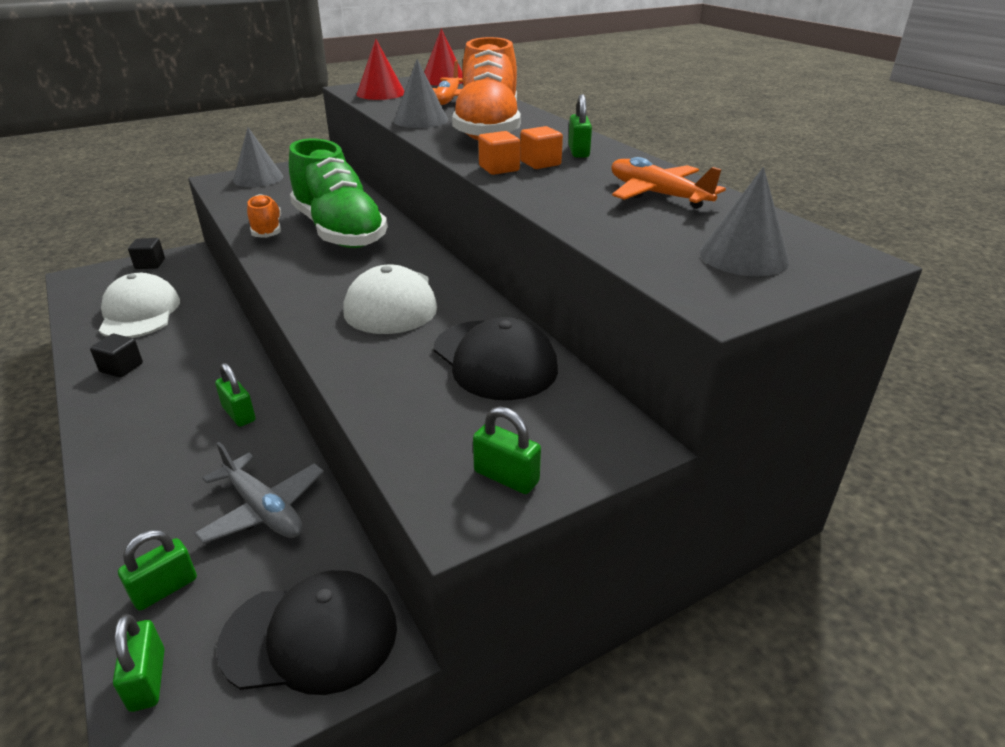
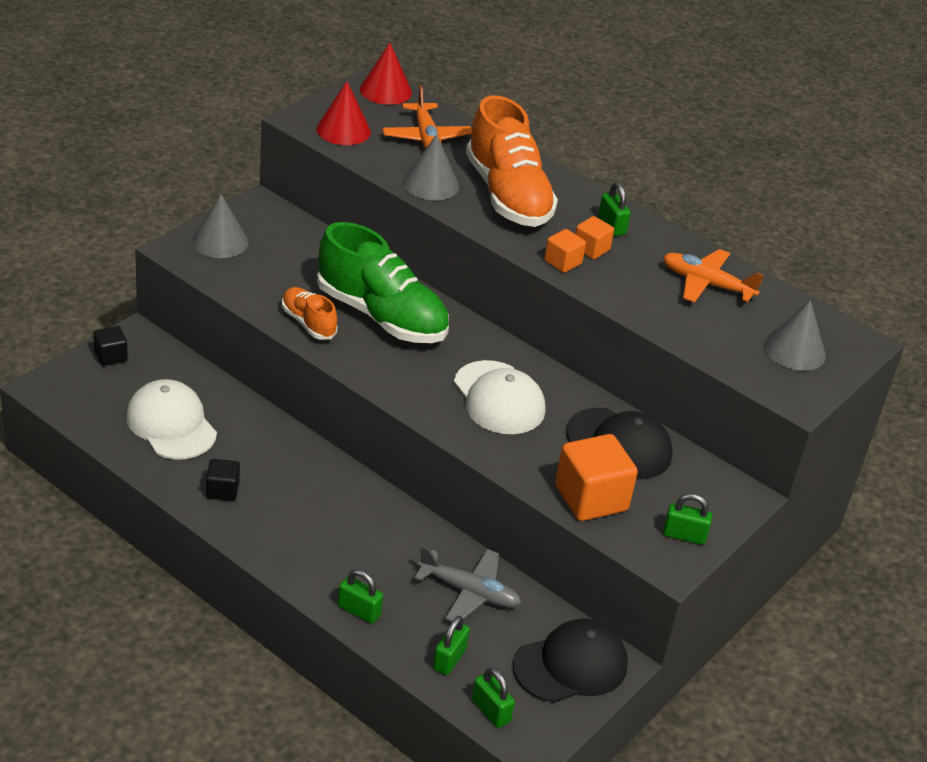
camera: 25 degrees left, 5 degrees up
(239, 414) = (377, 517): green padlock -> green padlock (359, 611)
(411, 410) = (591, 498): none -> orange cube

